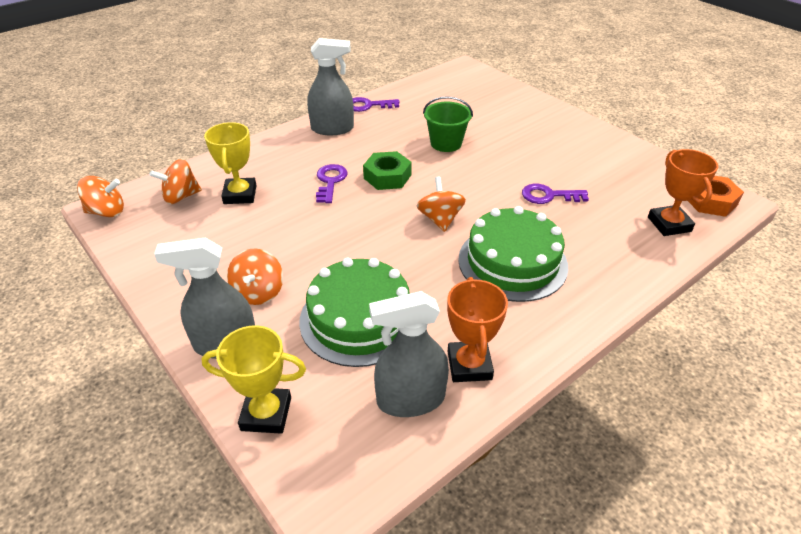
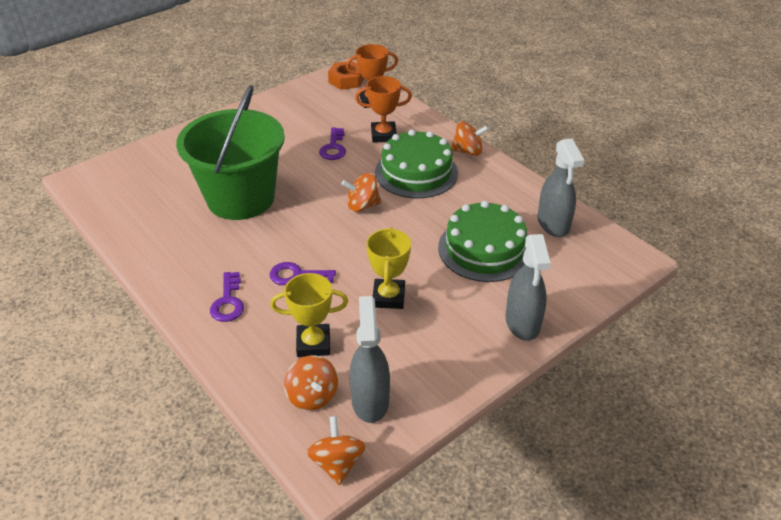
camera: 90 degrees left, 0 degrees up
(258, 292) = (461, 310): orange spinning top -> orange spinning top (468, 151)
(266, 414) = (581, 291): yellow trophy -> yellow trophy (388, 297)
(332, 129) = (190, 280): grey spray bottle -> grey spray bottle (370, 400)
(368, 105) = (144, 253): purple key -> purple key (228, 302)
(387, 176) = (293, 236): green nut -> none
(446, 143) = (241, 198): green bucket -> green bucket, size x2.14
(469, 365) = (519, 198): orange trophy -> orange trophy (383, 135)

